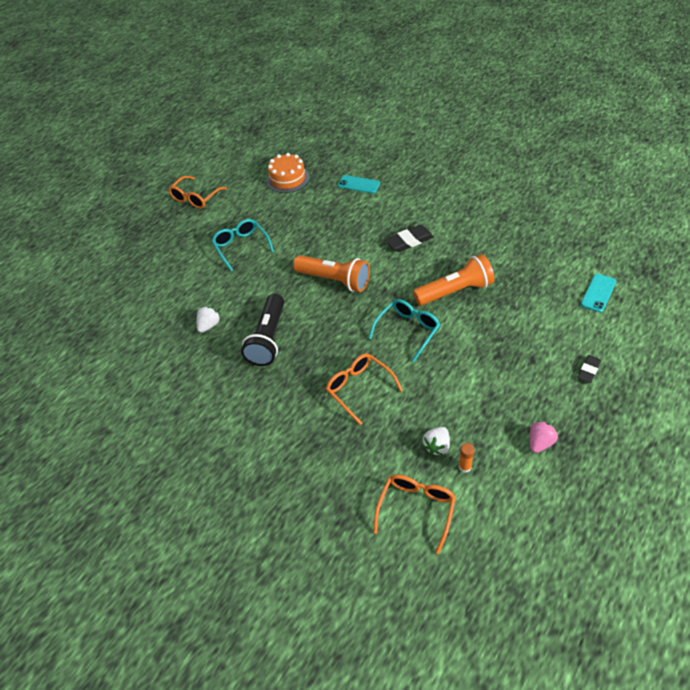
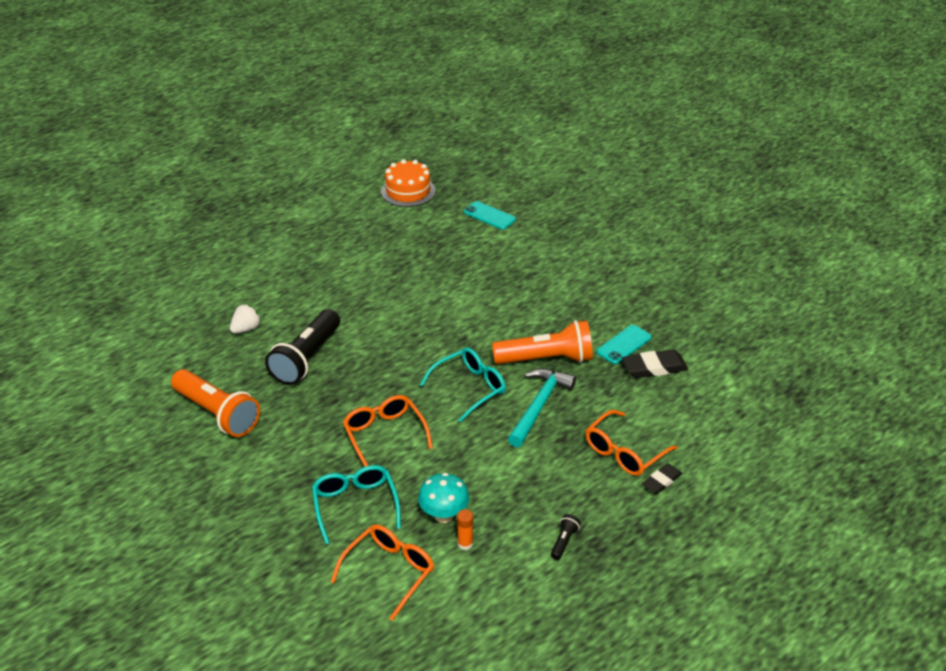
camera: 10 degrees right, 10 degrees down
(195, 198) = (291, 189): orange glasses -> orange glasses (624, 452)
(241, 246) = (320, 253): turquoise glasses -> turquoise glasses (355, 505)
(335, 280) = (411, 314): orange flashlight -> orange flashlight (217, 414)
(409, 241) = (519, 292): black eraser -> black eraser (654, 367)
(437, 446) = (444, 515): white strawberry -> turquoise mushroom
(467, 332) = (539, 406): none -> turquoise hammer
(540, 442) = (564, 541): pink strawberry -> black flashlight
(598, 293) = (718, 401): turquoise phone -> turquoise phone (624, 345)

